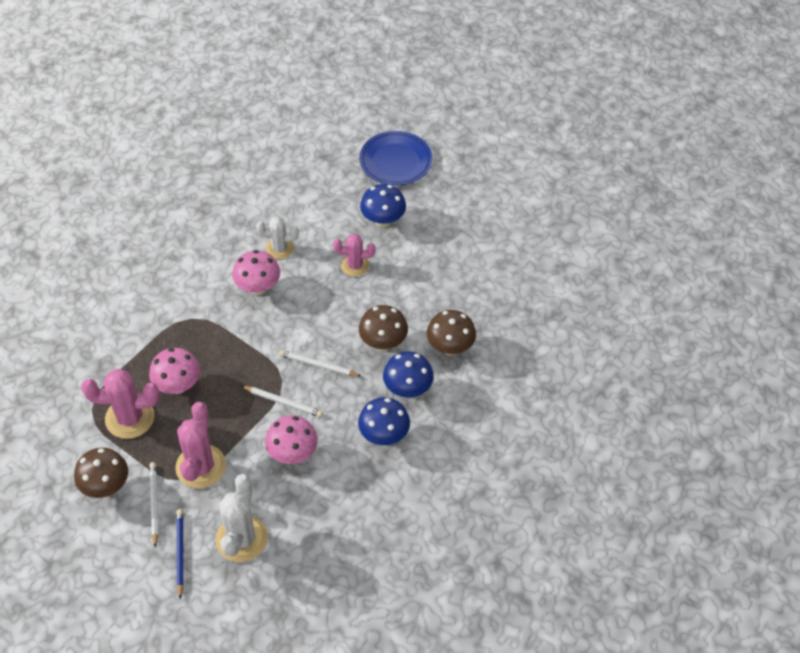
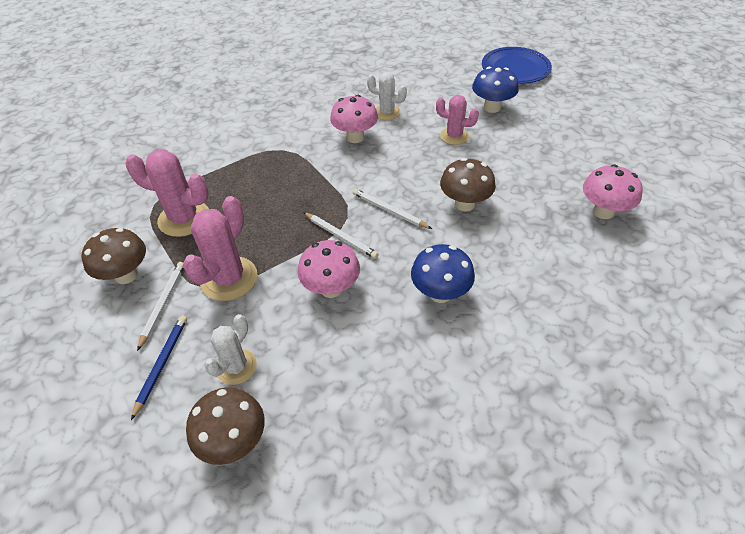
camera: 20 degrees right, 5 degrees down
(178, 385) = (243, 200): pink mushroom -> pink mushroom (603, 211)
(241, 538) = (236, 367): white cactus -> white cactus, size x0.63
(407, 389) = (480, 252): blue mushroom -> none
(450, 347) = (538, 222): brown mushroom -> brown mushroom (234, 441)

